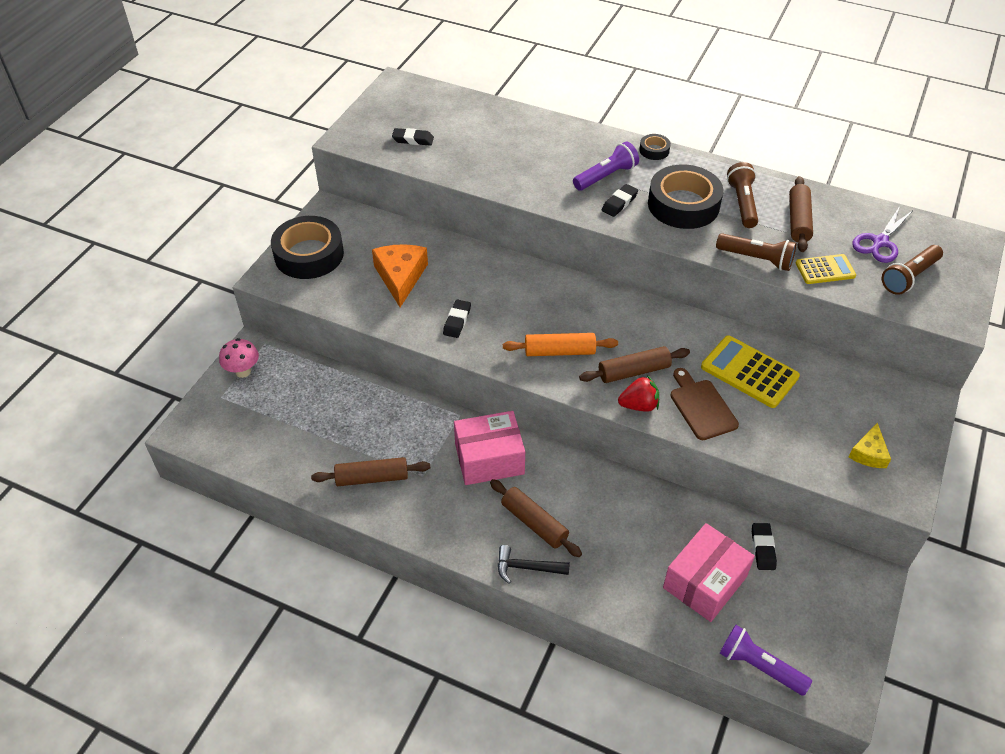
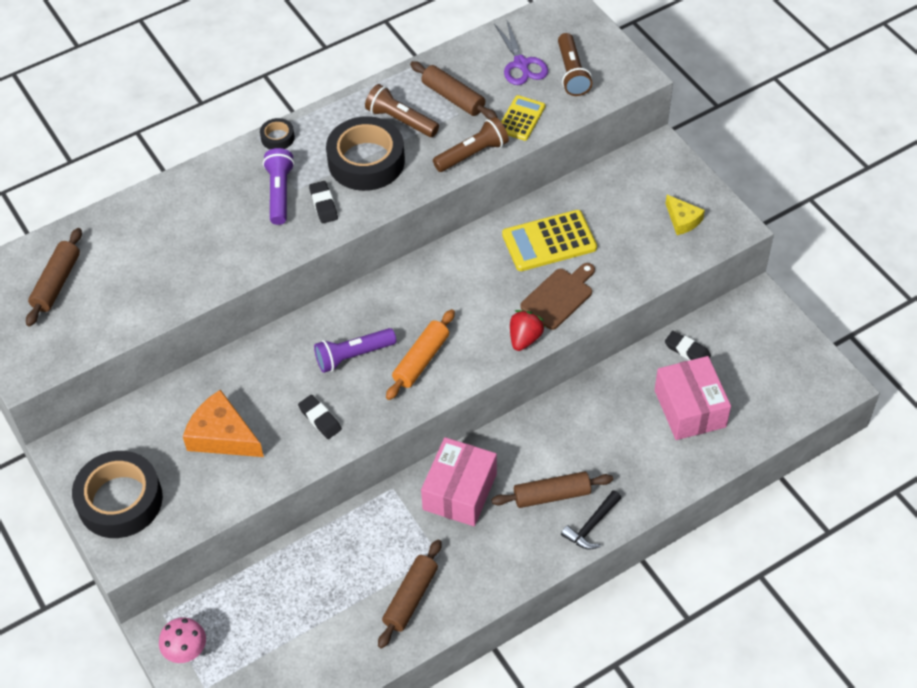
camera: 55 degrees left, 5 degrees up
(413, 140) = (83, 315): black eraser -> none
(634, 371) = (486, 320): brown rolling pin -> brown rolling pin (57, 283)
(701, 407) = (559, 296): brown cutting board -> brown cutting board turned 120 degrees clockwise
(759, 666) = (782, 419): purple flashlight -> purple flashlight (353, 356)

